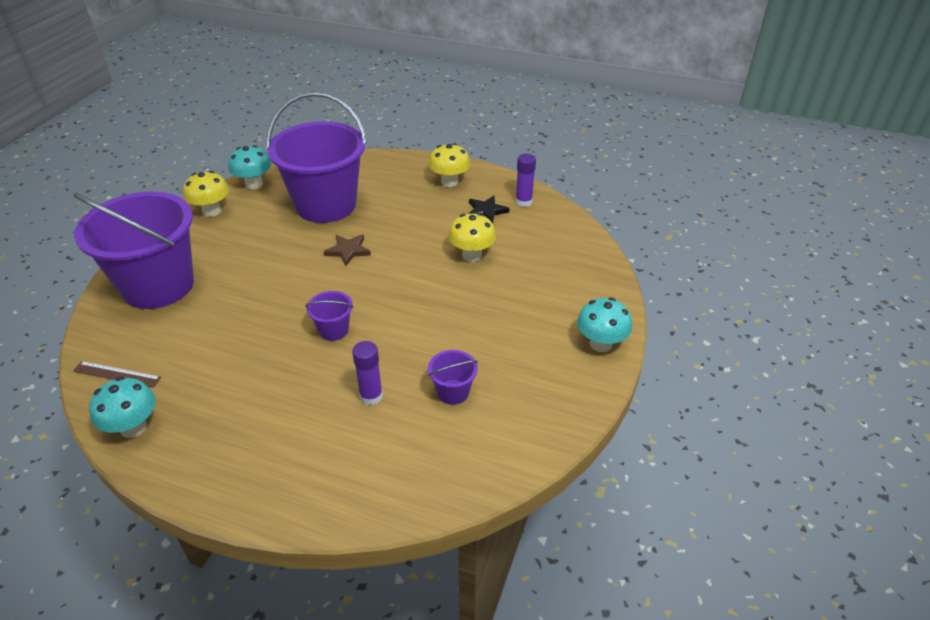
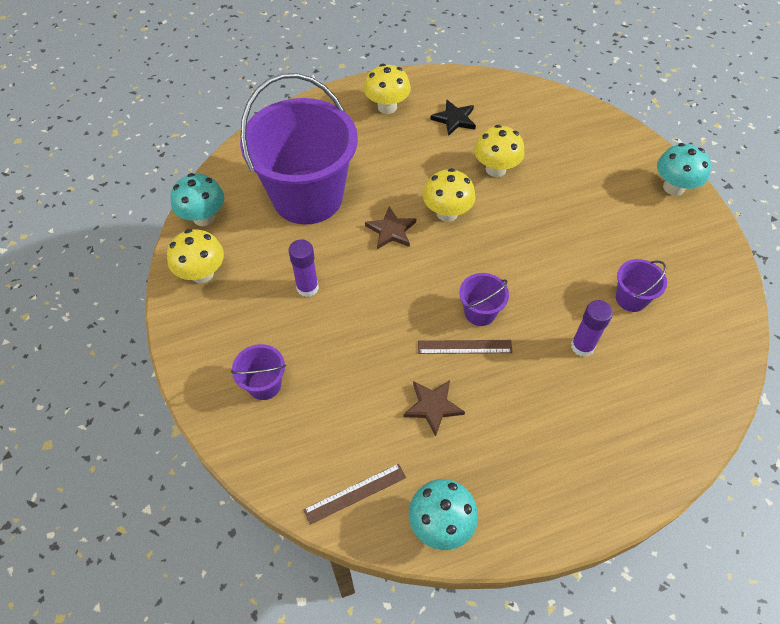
camera: 40 degrees left, 15 degrees up
(158, 285) = (264, 384): purple bucket -> purple bucket, size x0.40
(226, 361) = (433, 406): none -> brown star
(294, 343) = (464, 347): none -> brown ruler
(398, 261) = (447, 213): none -> yellow mushroom
(523, 202) = (472, 92): purple glue stick -> purple glue stick (307, 288)

